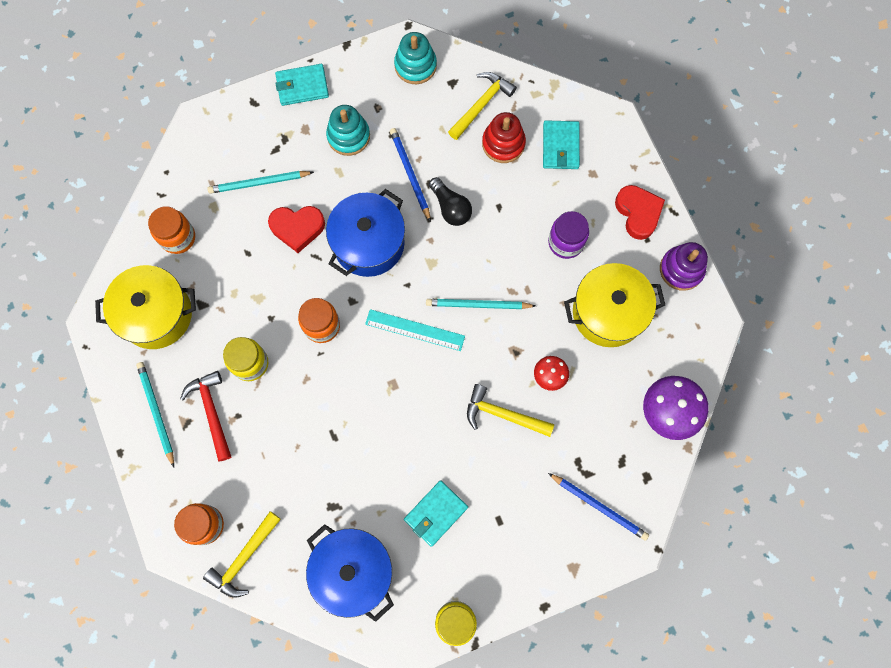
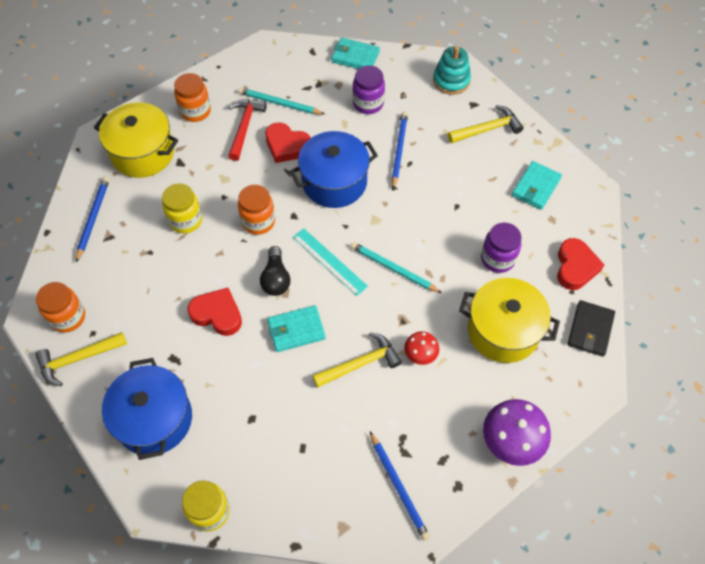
camera: 30 degrees right, 15 degrees down
(156, 412) = (93, 218): turquoise pencil -> blue pencil
(211, 412) = (133, 239): red hammer -> red hammer (244, 127)
(344, 441) = (217, 314): none -> red heart
(348, 136) = (368, 103): turquoise stacking toy -> purple jar
(435, 513) = (252, 411): turquoise wallet -> turquoise wallet (296, 330)
(450, 208) = (416, 188): black light bulb -> black light bulb (276, 279)
(503, 143) = (488, 163): red stacking toy -> none
(503, 414) = (360, 363): yellow hammer -> yellow hammer turned 105 degrees clockwise
(681, 269) = (590, 330): purple stacking toy -> black wallet

